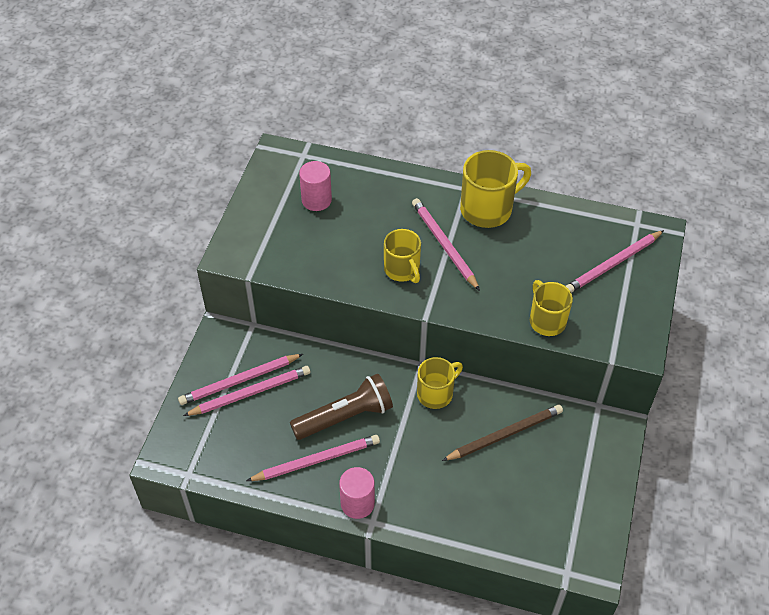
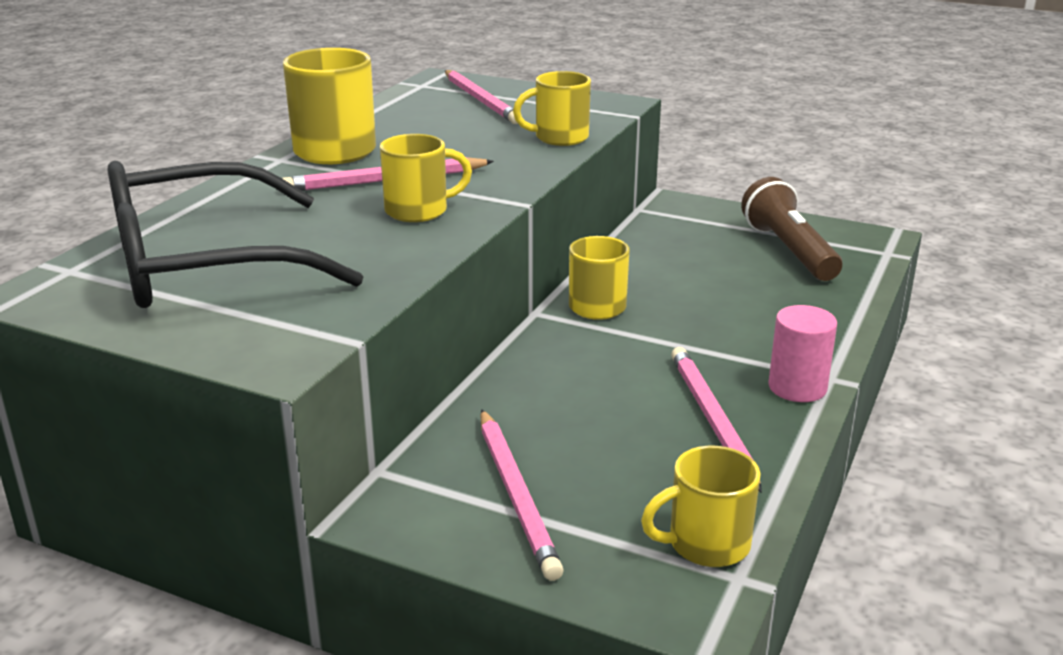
camera: 80 degrees left, 25 degrees down
(210, 460) = (706, 544): none -> yellow mug
(250, 393) = (549, 483): pink pencil -> none
(316, 200) = (202, 265): pink cylinder -> black glasses
(345, 417) = (625, 385): brown flashlight -> brown flashlight (789, 251)
(504, 434) = (676, 266): brown pencil -> none

